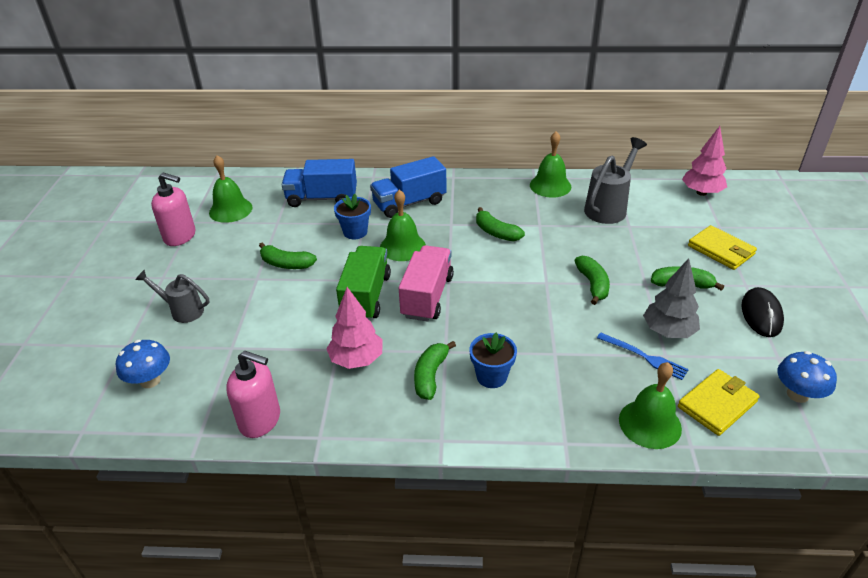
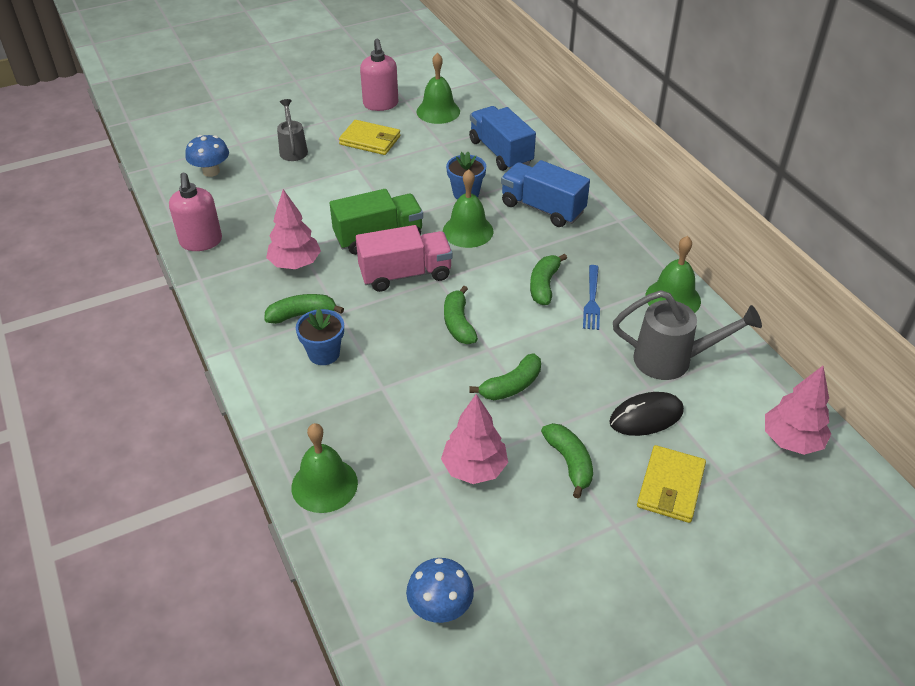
camera: 60 degrees right, 5 degrees up
(286, 264) = (388, 174): green banana -> green banana (458, 323)
(644, 357) = (420, 458): blue fork -> blue fork (592, 300)
(668, 331) = (474, 468): grey tree -> pink tree
(717, 404) = (382, 534): yellow wallet -> yellow wallet (370, 140)
(761, 314) = (565, 550): black mouse -> black mouse (646, 417)

